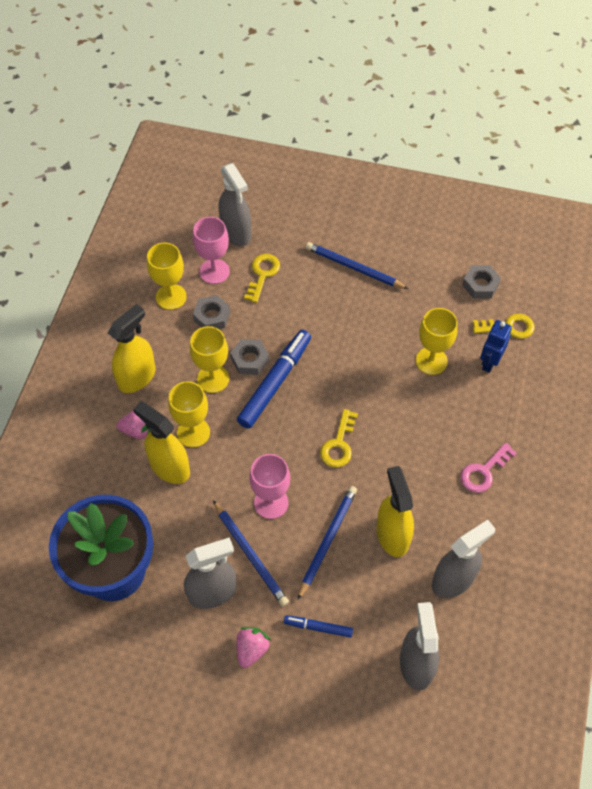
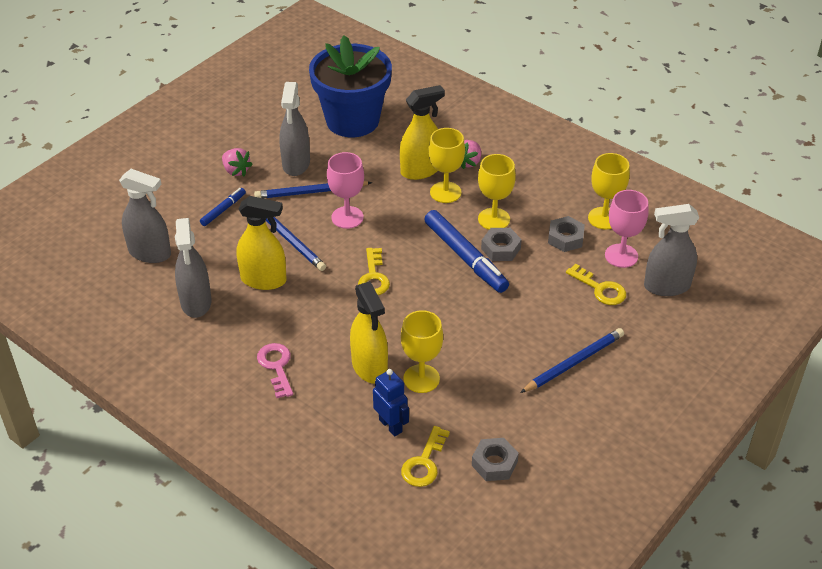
camera: 115 degrees right, 15 degrees down
(137, 377) = (523, 175): yellow spray bottle -> yellow spray bottle (370, 367)
(339, 444) = (373, 277): yellow key -> yellow key turned 135 degrees counterclockwise

